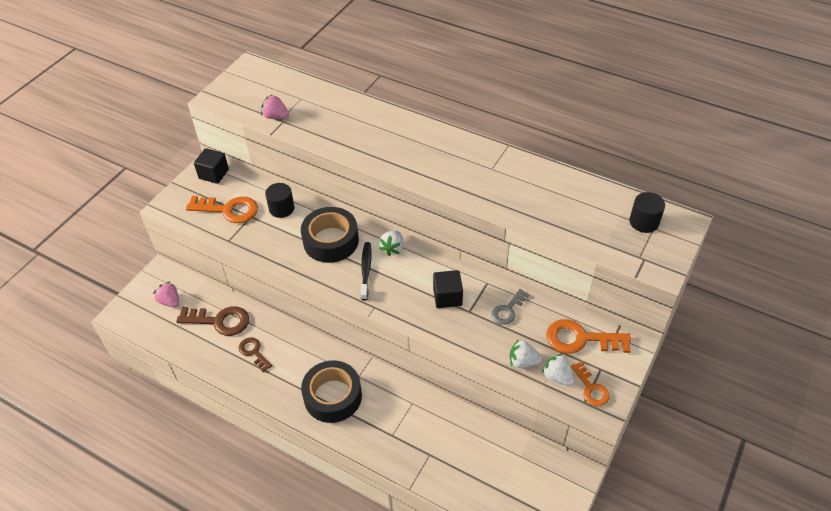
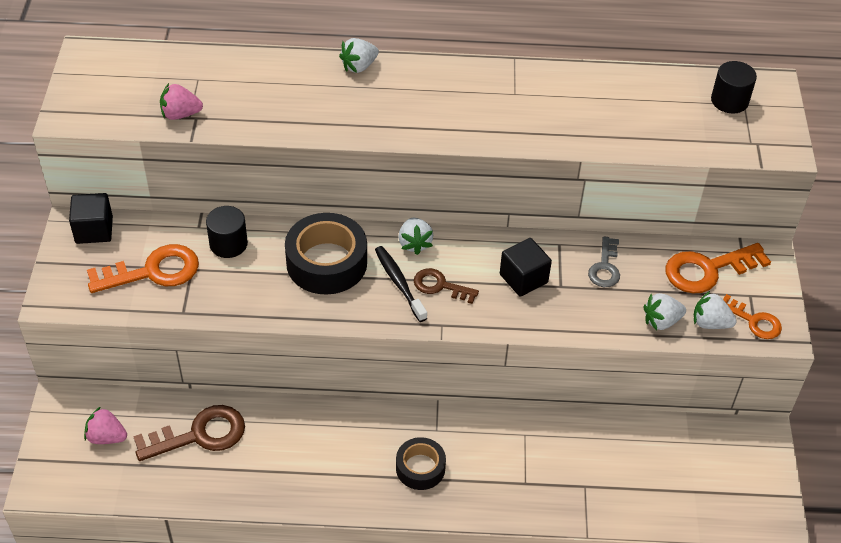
camera: 30 degrees left, 0 degrees up
(254, 352) = (276, 456): brown key -> brown key (440, 286)
(333, 396) = (420, 468): black tape -> black tape, size x0.60
(403, 120) = (359, 66): none -> white strawberry

